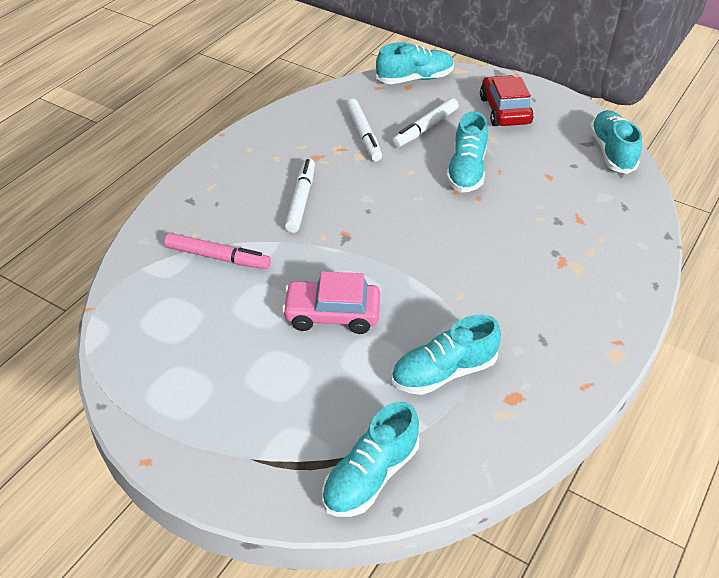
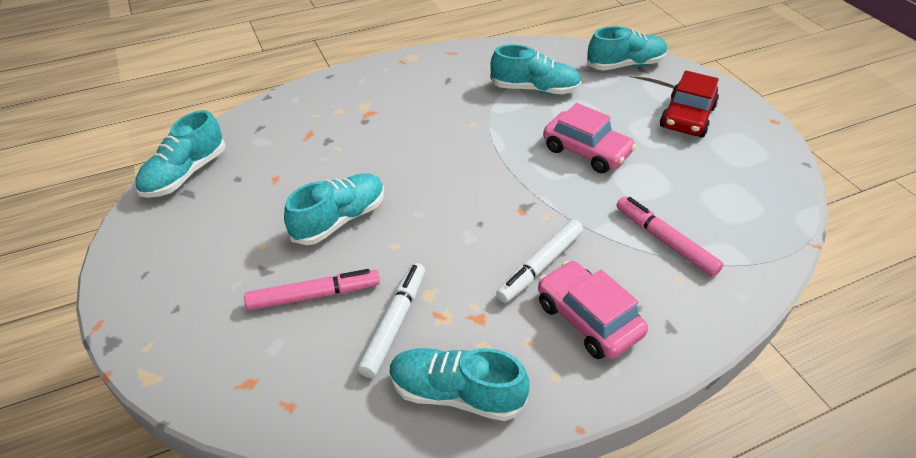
camera: 145 degrees left, 0 degrees up
(247, 183) = (588, 319): none -> pink car
(414, 79) = (223, 394): turquoise shoe -> turquoise shoe (456, 393)
(425, 128) = (314, 295): white marker -> pink marker
(504, 110) = (198, 274): red car -> red car (687, 117)

